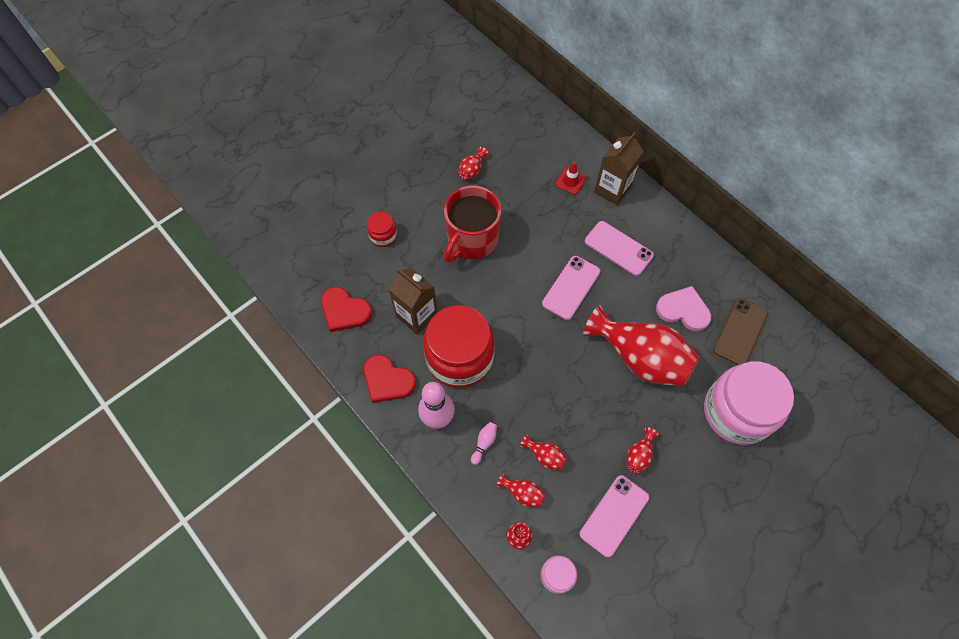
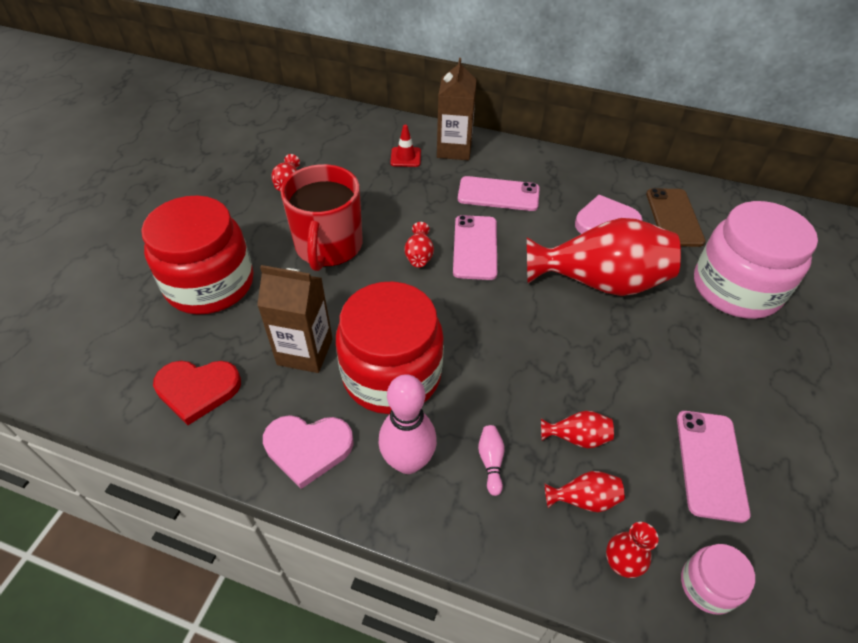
camera: 30 degrees left, 15 degrees down
(383, 236) = (210, 284): red jar -> red jar, size x2.22
(387, 380) = (308, 448): red heart -> pink heart
(639, 455) = (679, 380): red vase -> red vase (419, 256)

